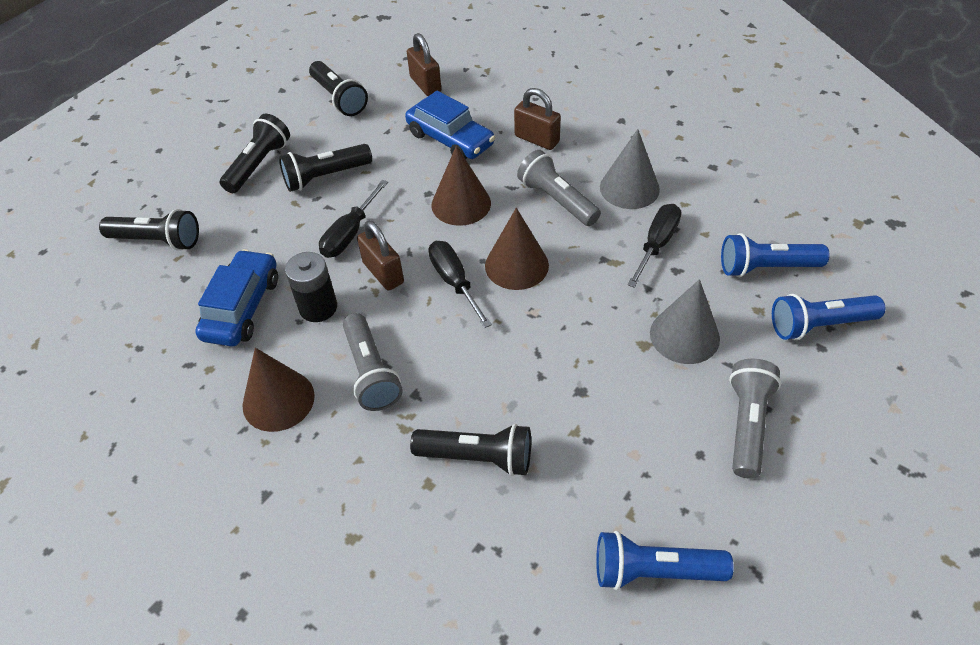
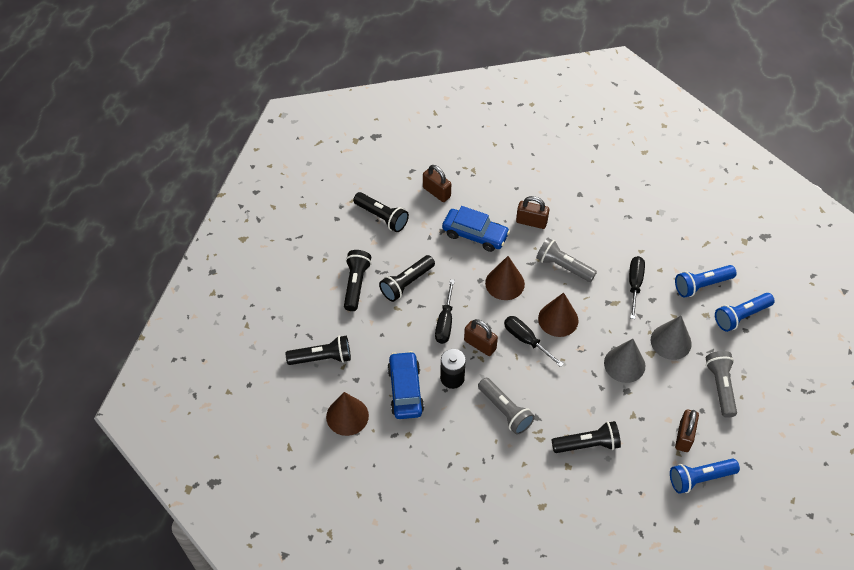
camera: 20 degrees left, 5 degrees up
(278, 400) = (460, 442): brown cone -> brown cone (347, 416)
(629, 188) = (604, 247): grey cone -> grey cone (624, 364)
(651, 489) = (684, 436): none -> brown padlock

